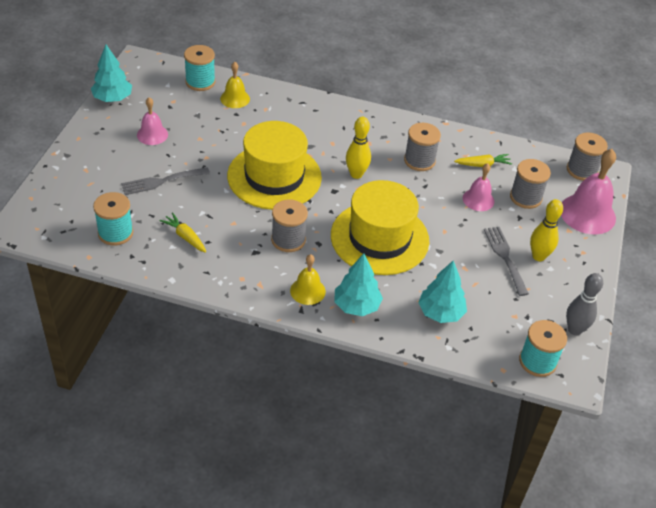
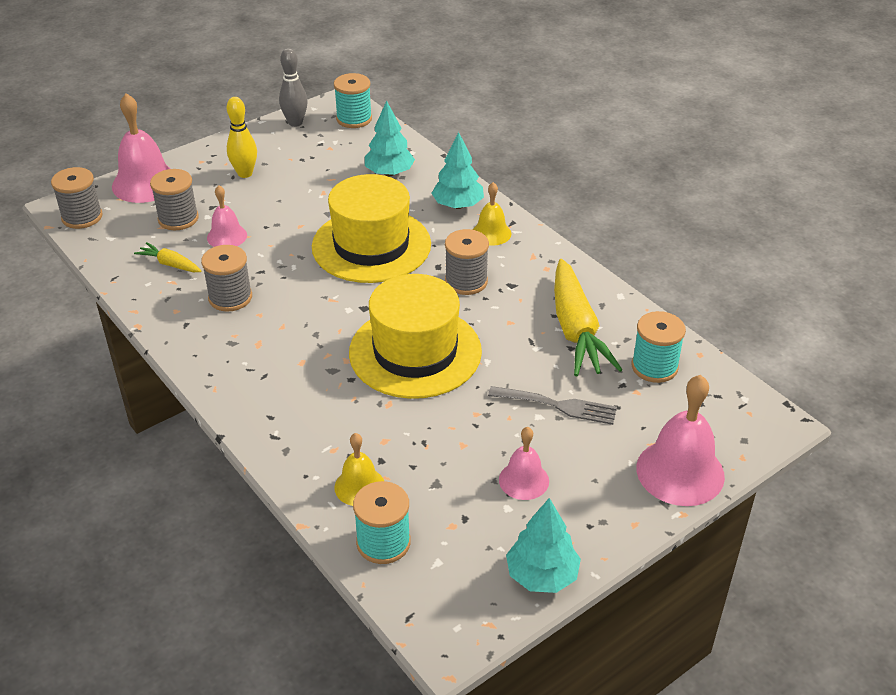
camera: 140 degrees left, 5 degrees down
(65, 174) = (680, 472): none -> pink bell
(185, 237) = (576, 329): yellow carrot -> yellow carrot, size x2.11
(356, 174) = (319, 314): yellow bowling pin -> none
(505, 257) = (276, 184): grey fork -> none

